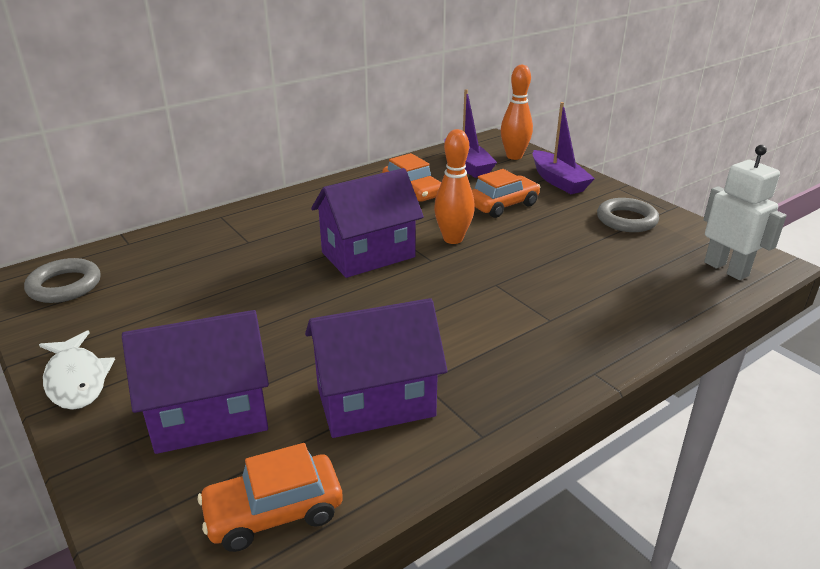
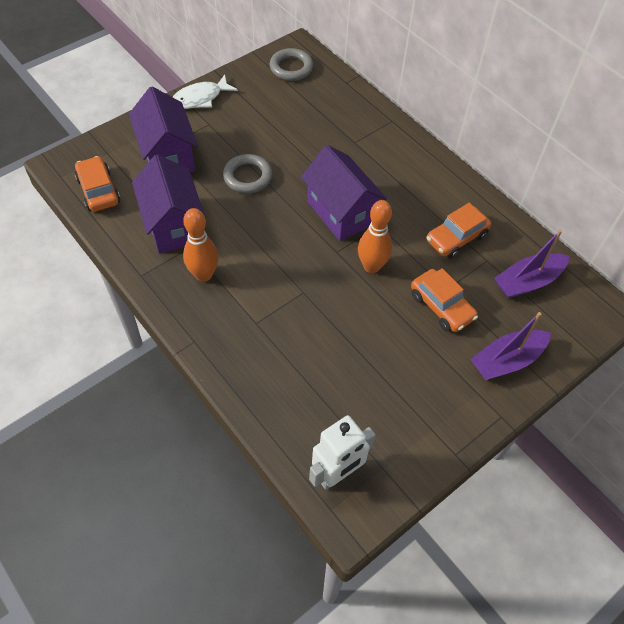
camera: 85 degrees right, 25 degrees up
(514, 156) = (563, 326): orange bowling pin -> orange bowling pin (204, 275)
(626, 220) = (426, 408): grey ring -> grey ring (247, 177)

